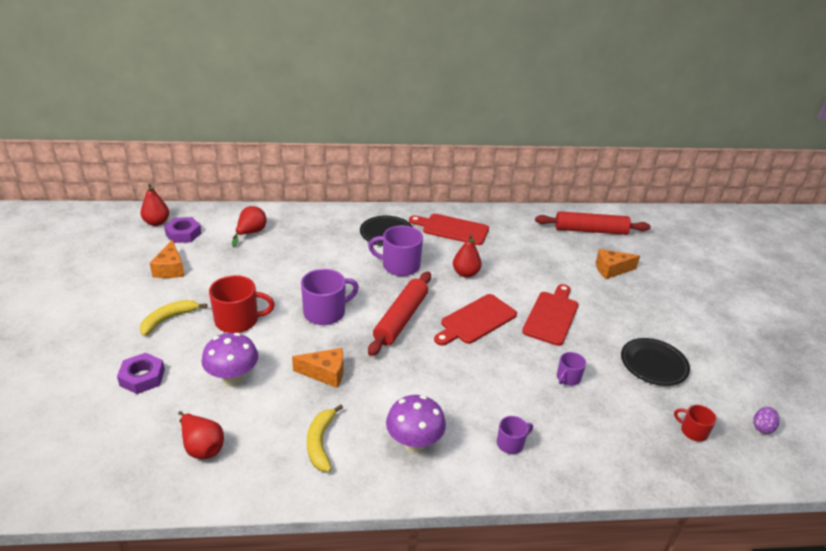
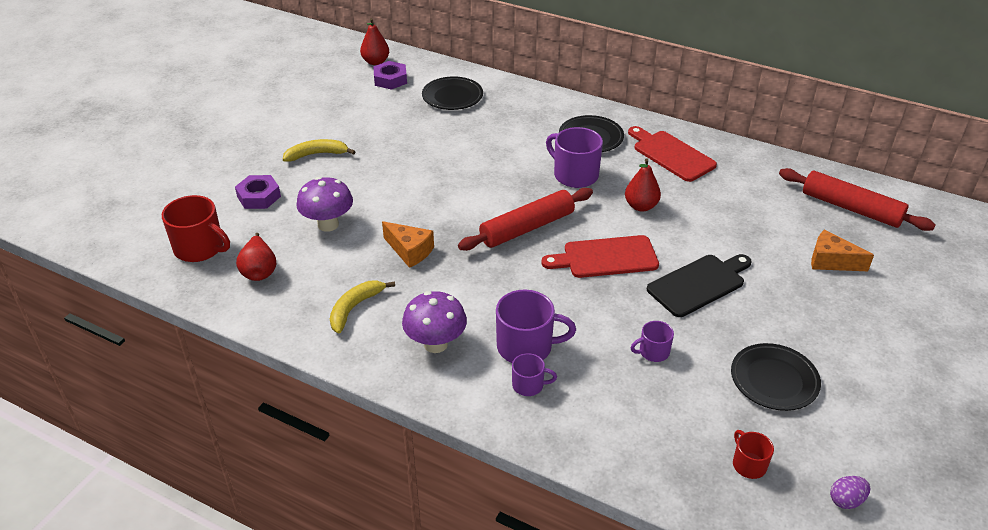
camera: 35 degrees right, 5 degrees up
(170, 269) = (353, 109): orange cheese -> none
(238, 320) = (373, 176): red mug -> red mug (200, 248)
(251, 233) = (452, 97): red pear -> black plate
(325, 312) = (458, 196): purple mug -> purple mug (526, 347)
(552, 316) = (699, 284): red cutting board -> black cutting board

